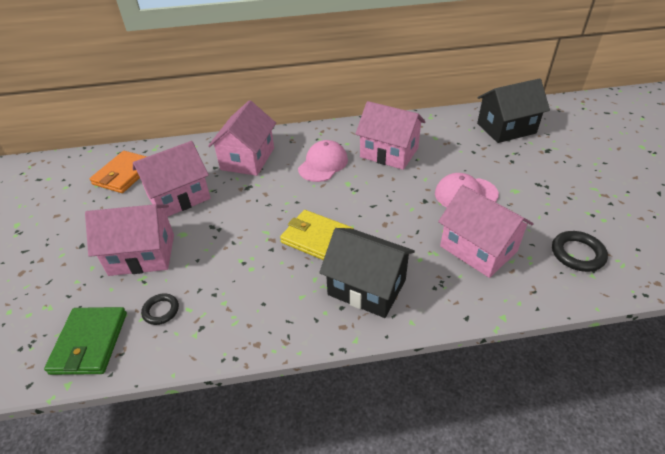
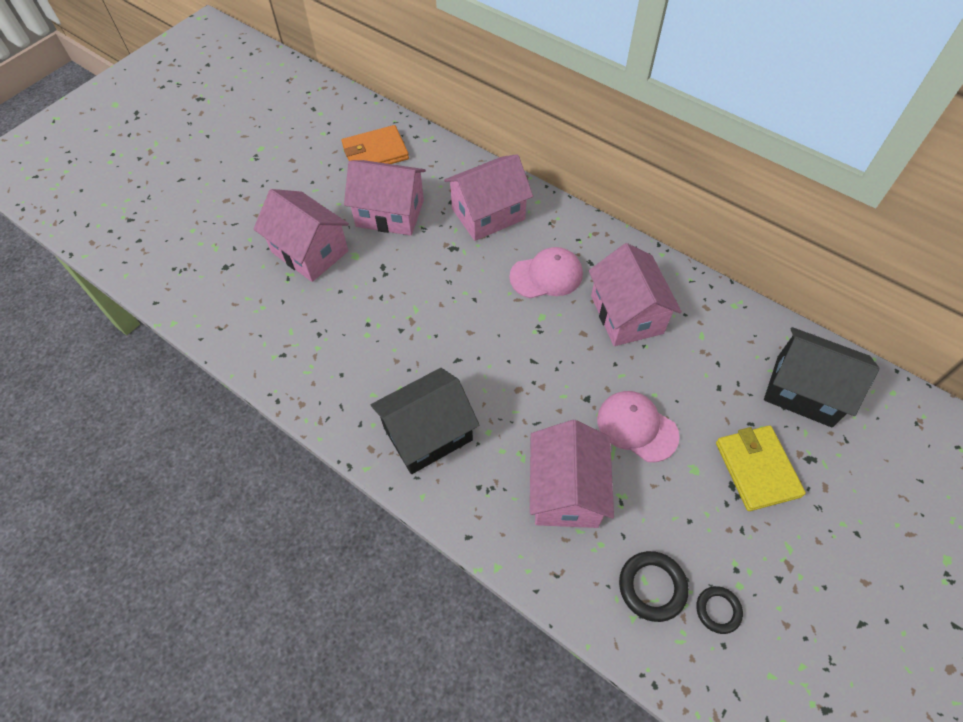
camera: 45 degrees right, 15 degrees up
(90, 343) = (211, 301): green wallet -> none
(161, 311) = (273, 315): black ring -> black ring (718, 610)
(317, 238) = (446, 352): yellow wallet -> yellow wallet (757, 469)
(367, 287) = (428, 434): black house -> black house turned 75 degrees clockwise

